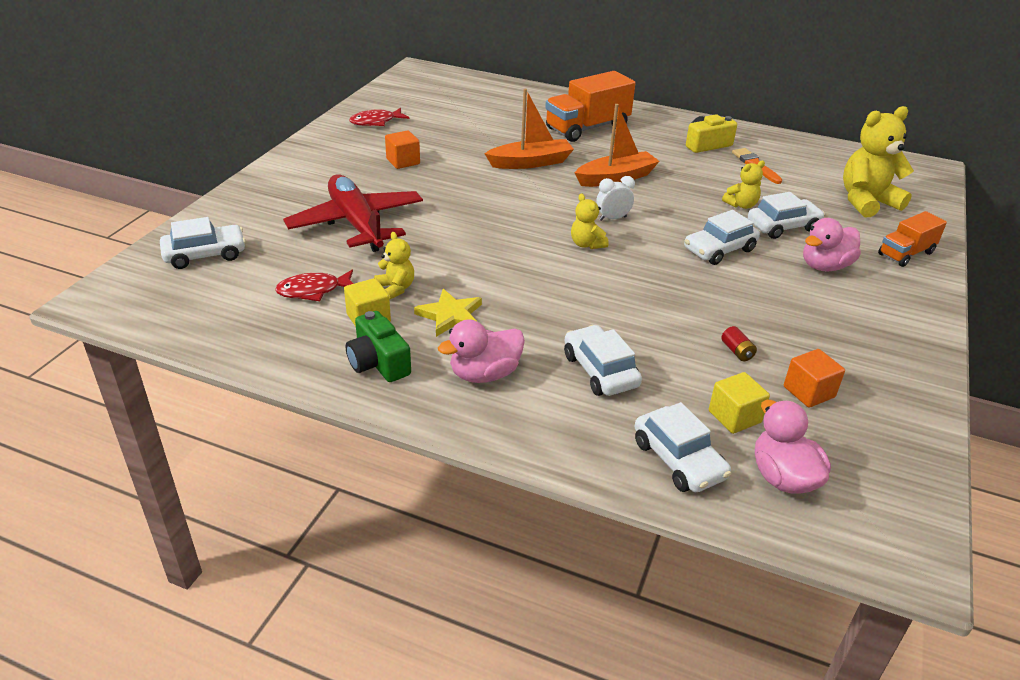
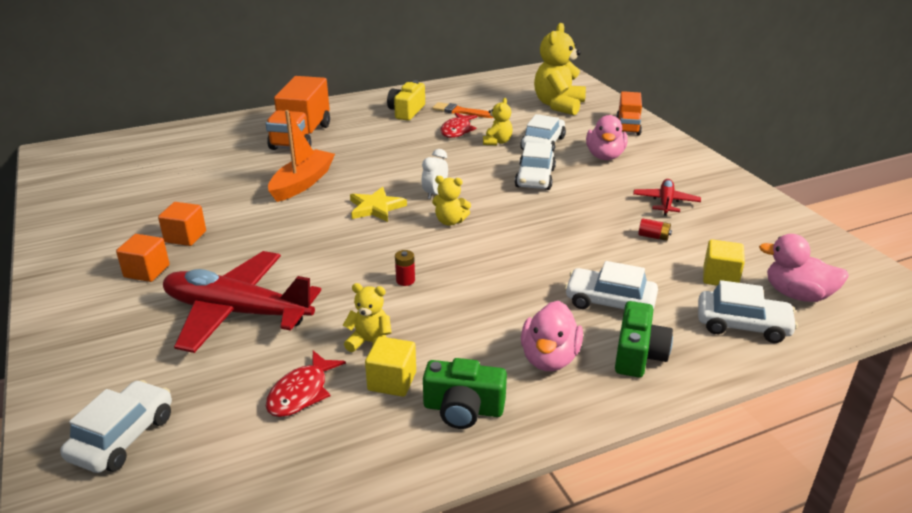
camera: 45 degrees left, 5 degrees down
(376, 122) = (93, 216): red fish -> red fish (457, 130)
(450, 316) = (450, 334): yellow star -> yellow star (376, 208)
(483, 265) = (405, 280): none -> red battery
(551, 416) = (638, 354): none -> green camera
(616, 178) = (387, 163): orange boat -> none
(807, 333) = (665, 202): none -> red plane
(809, 392) = (724, 236): orange cube -> orange cube (147, 271)

